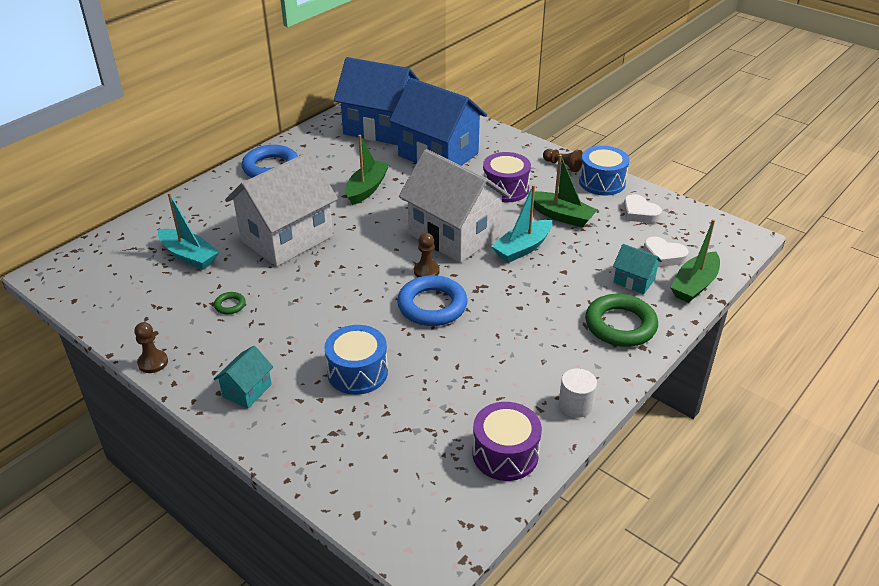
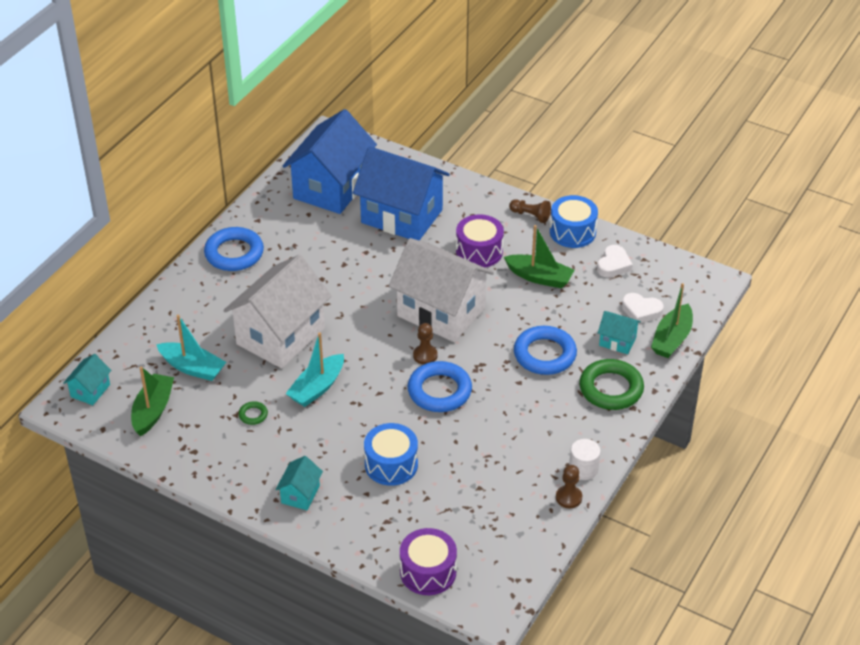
camera: 10 degrees left, 5 degrees up
(80, 264) = (90, 390): none -> turquoise house
(153, 362) = (206, 480): brown pawn -> brown pawn (568, 498)
(367, 188) = (341, 268): green boat -> green boat (153, 410)
(380, 128) = (331, 188): blue house -> blue house turned 75 degrees counterclockwise
(505, 454) = (533, 519): purple drum -> purple drum (428, 572)
(522, 248) = (509, 319): turquoise boat -> turquoise boat (317, 388)
(553, 284) = (544, 354): none -> blue ring
(639, 213) = (613, 265): white heart -> white heart turned 105 degrees counterclockwise

